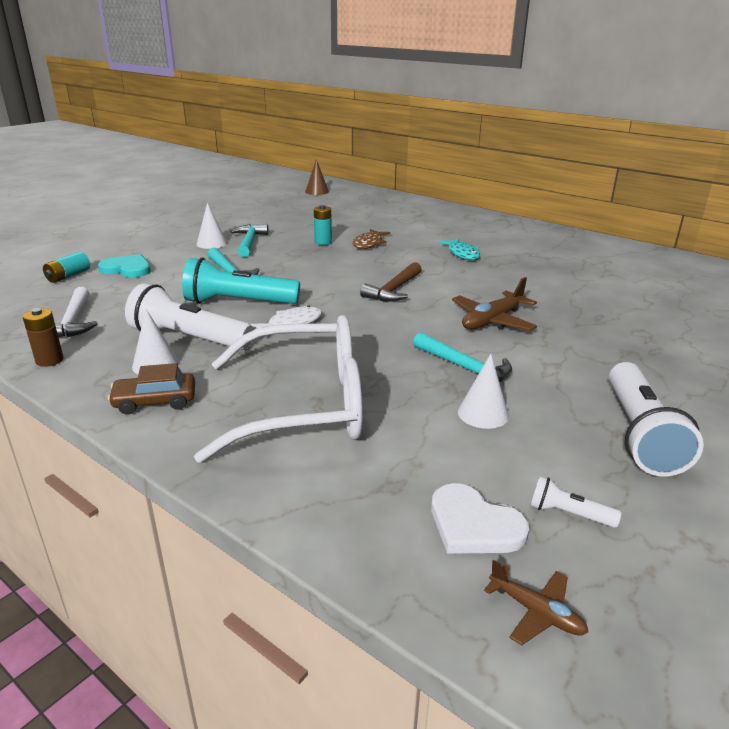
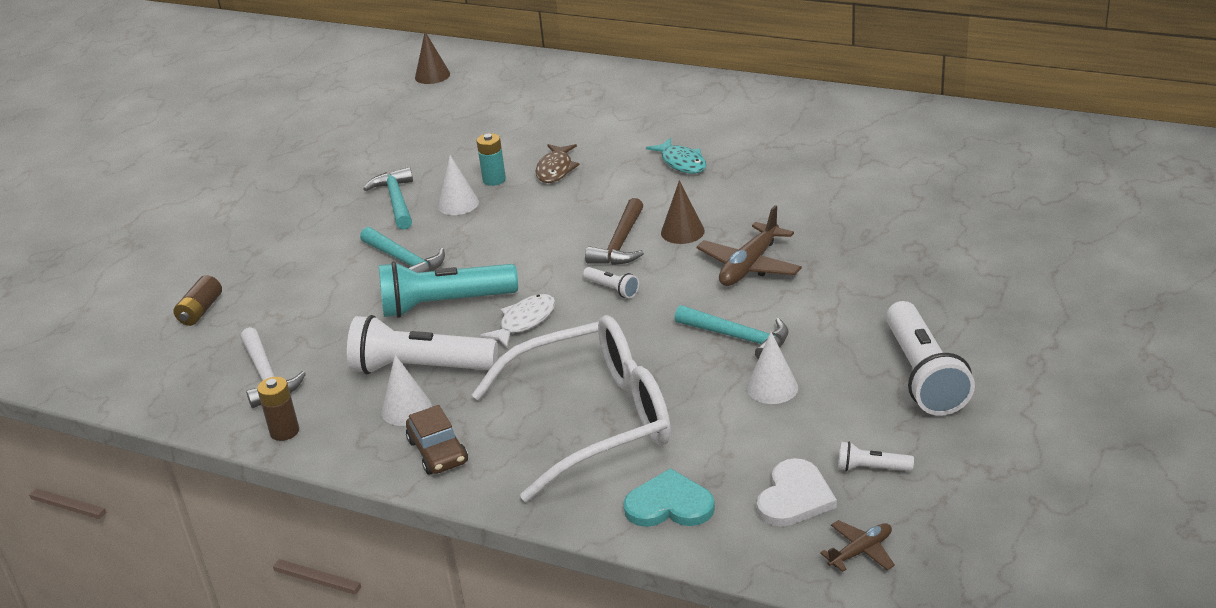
camera: 10 degrees left, 5 degrees up
(68, 276) = (201, 311): turquoise battery -> brown battery
(127, 269) = (267, 282): turquoise heart -> turquoise heart (669, 505)
(155, 401) = (438, 451): brown car -> brown car turned 90 degrees counterclockwise
(211, 243) = (347, 213): white cone -> white cone (458, 204)
(373, 316) = (612, 289): none -> white flashlight
(446, 291) = (682, 232): none -> brown cone
(474, 524) = (794, 497): white heart -> white heart turned 90 degrees counterclockwise
(536, 612) = (861, 551): brown plane -> brown plane turned 60 degrees counterclockwise

